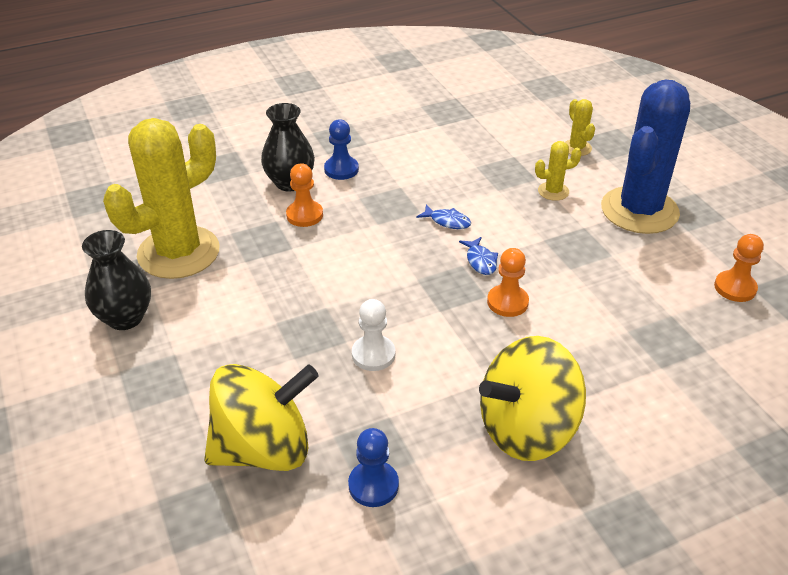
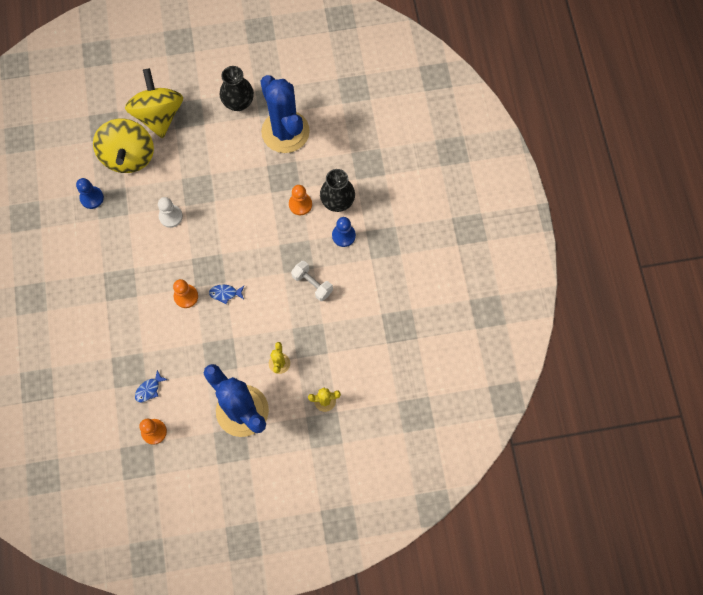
camera: 105 degrees right, 30 degrees up
(178, 252) = (285, 132): yellow cactus -> blue cactus
(425, 183) = (312, 284): none -> white dumbbell
(447, 221) = (268, 286): blue fish -> blue fish (149, 389)
(527, 429) = (97, 274): yellow spinning top -> yellow spinning top (159, 115)

